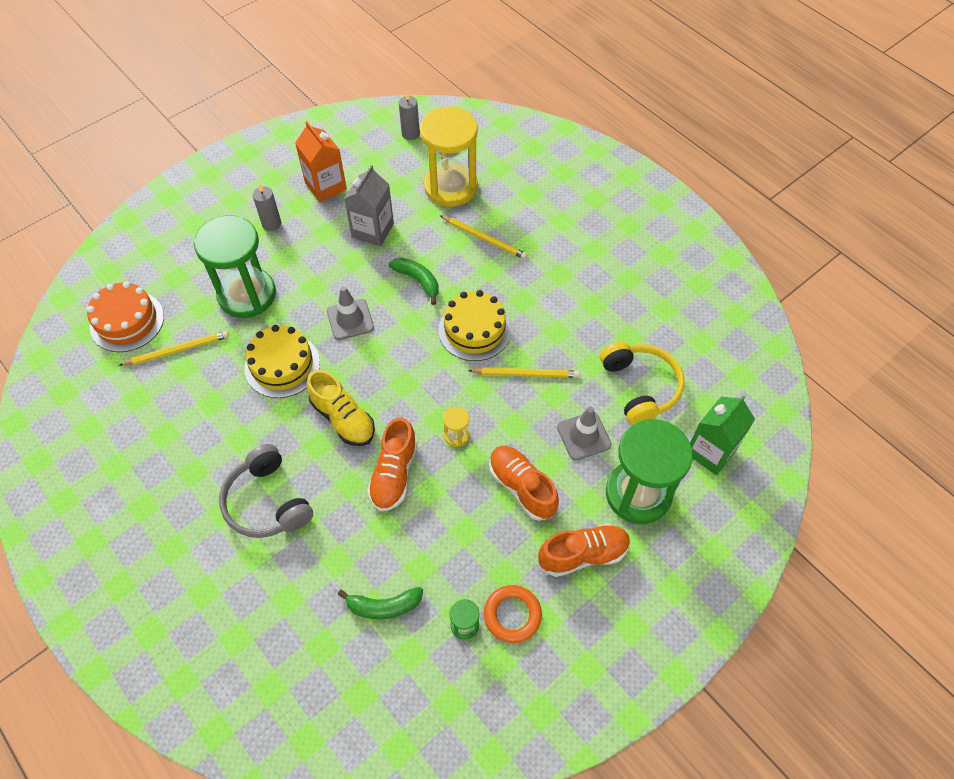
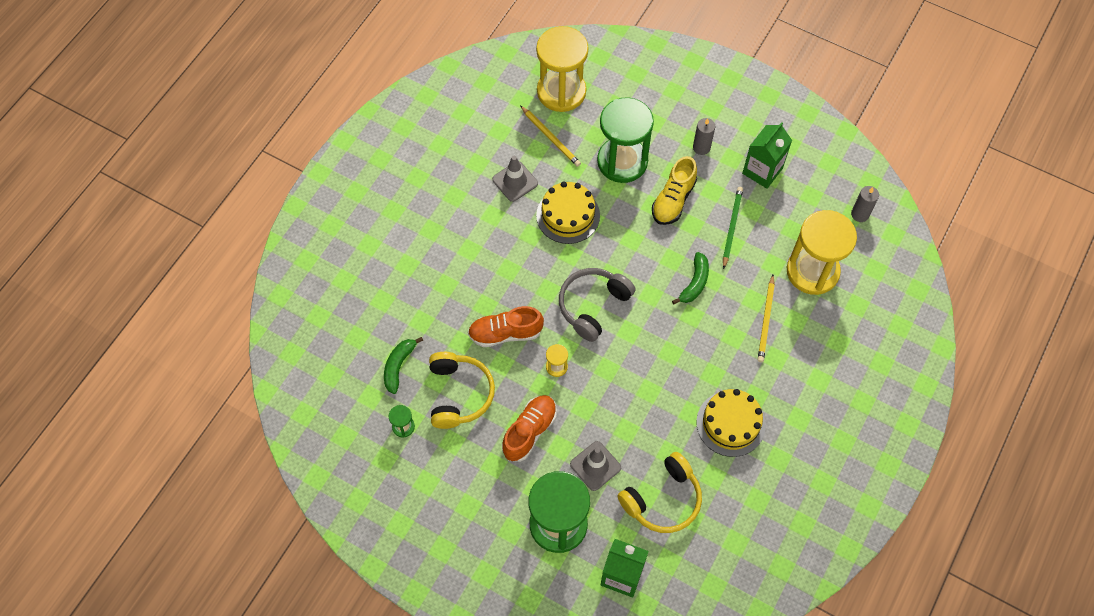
camera: 70 degrees right, 5 degrees up
(127, 321) = (561, 92): orange cake -> yellow hourglass
(267, 502) = (449, 255): grey headphones -> grey headphones (593, 306)
(326, 186) = (762, 171): orange carton -> green carton
(343, 418) = (538, 278): yellow shoe -> yellow shoe (673, 200)
(350, 319) = (632, 246): grey traffic cone -> grey traffic cone (515, 181)
(373, 230) = (731, 227): grey carton -> green pencil
(384, 606) = (398, 366): green banana -> green banana turned 45 degrees clockwise
(448, 547) = (459, 394): none -> yellow headphones
(474, 330) = (664, 345): yellow cake -> yellow cake (730, 423)
(512, 615) = (422, 458): orange ring -> none
(526, 374) = (637, 401): yellow pencil -> none
(583, 554) = (489, 495): orange shoe -> none

